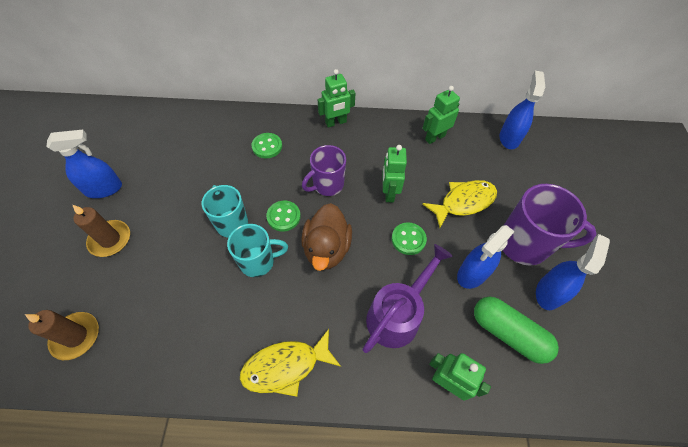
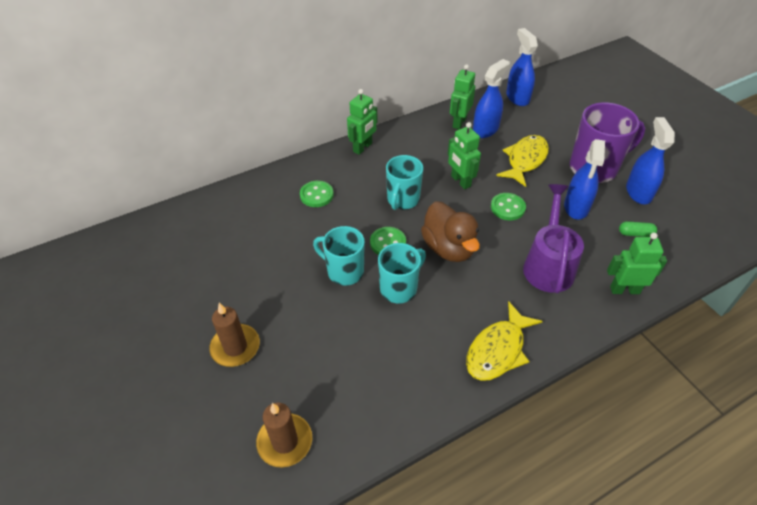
camera: 30 degrees left, 10 degrees down
(104, 189) = (181, 309): blue spray bottle -> blue spray bottle (485, 129)
(327, 185) = (402, 200): purple mug -> turquoise mug
(508, 333) = (635, 234): green capsule -> green capsule, size x0.48

